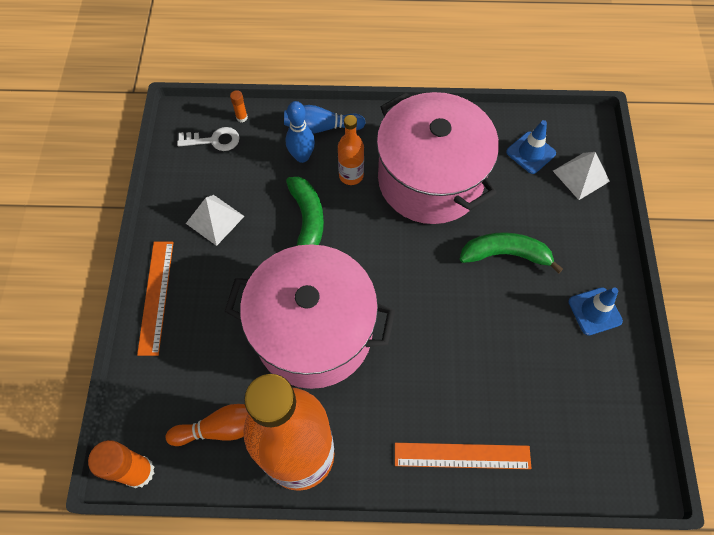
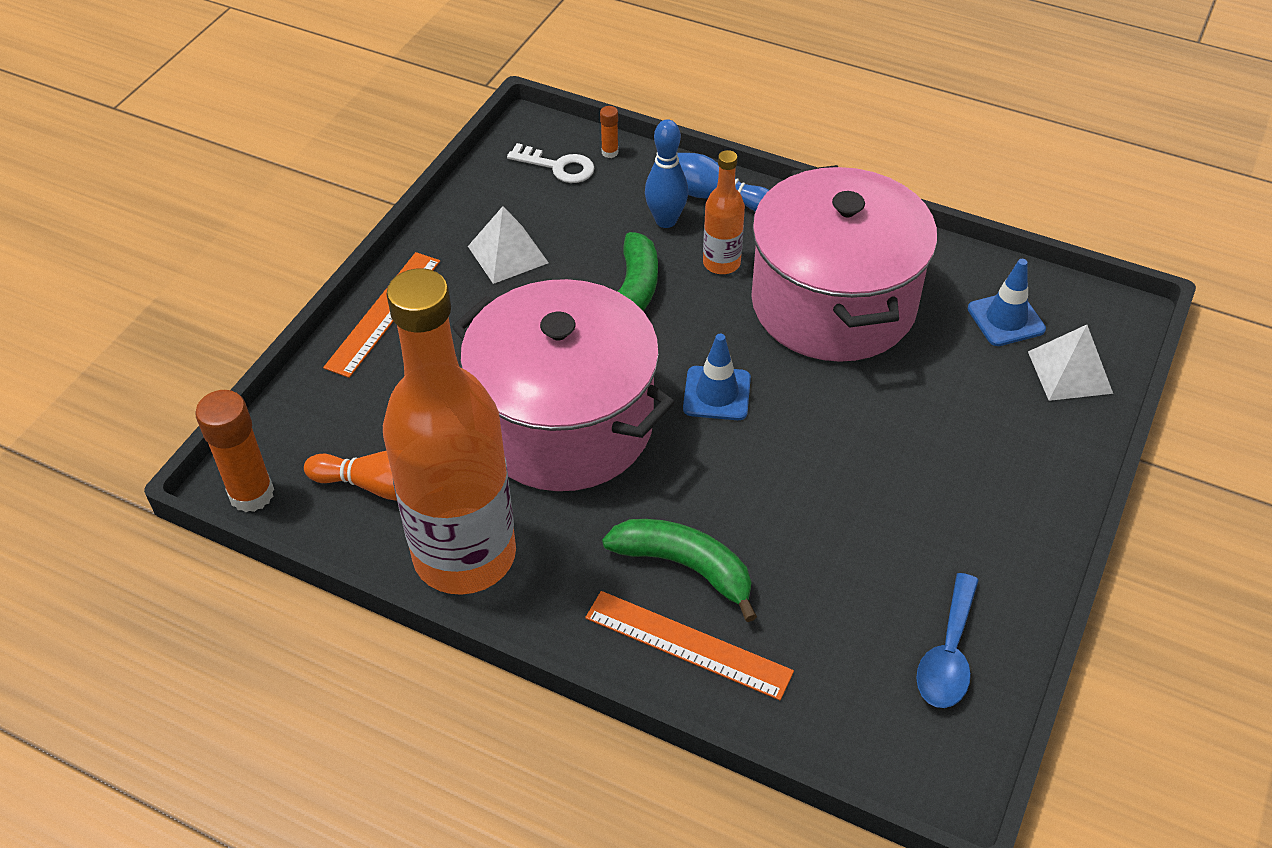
camera: 25 degrees right, 15 degrees down
(505, 254) = (894, 429): green banana -> green banana (685, 566)
(594, 311) = (993, 546): blue traffic cone -> blue traffic cone (717, 393)
(604, 395) = (948, 654): none -> blue spoon

